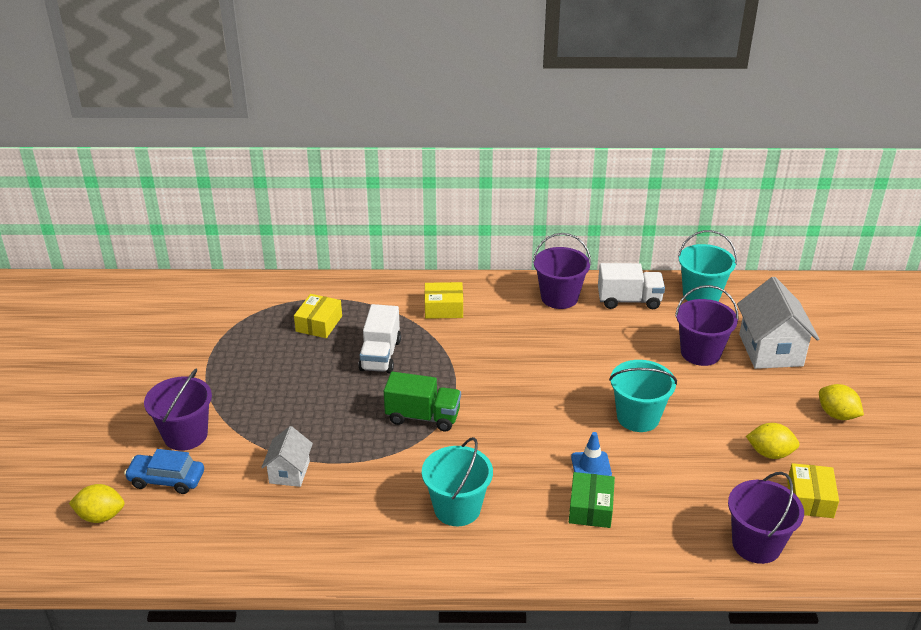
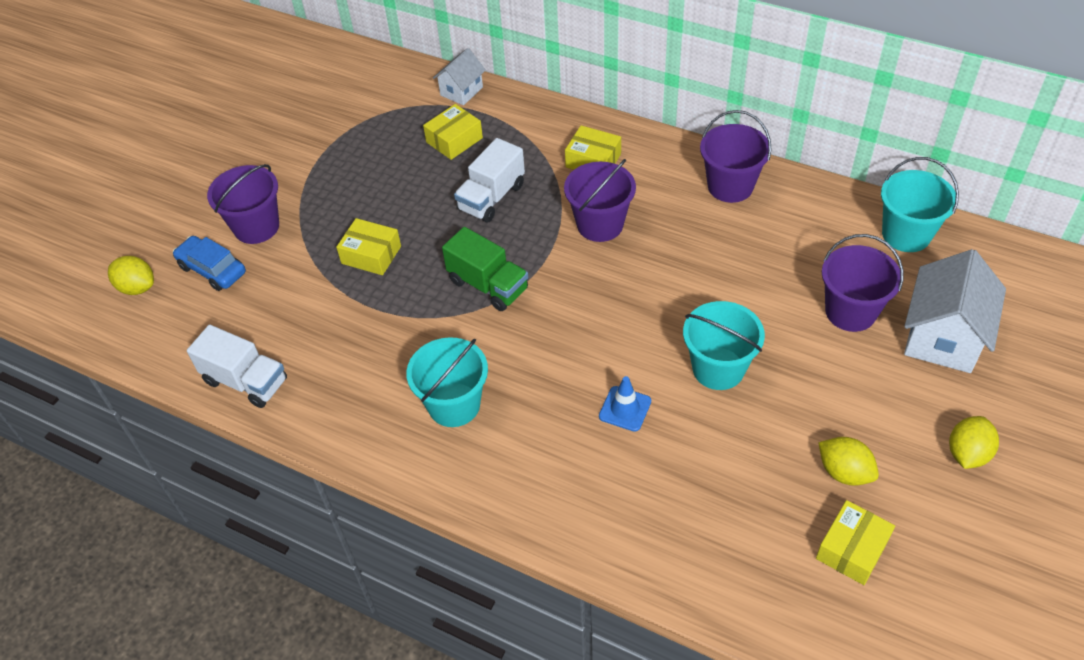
camera: 30 degrees right, 15 degrees up
(289, 472) = (322, 302): white house -> white house (461, 91)
(307, 425) = (371, 255): none -> yellow box
(590, 508) = (590, 459): green box -> none
(629, 300) = (810, 215): white truck -> white truck (246, 381)
(756, 544) = (746, 579): purple bucket -> purple bucket (600, 224)
(837, 415) = (967, 453): yellow lemon -> yellow lemon turned 45 degrees clockwise

